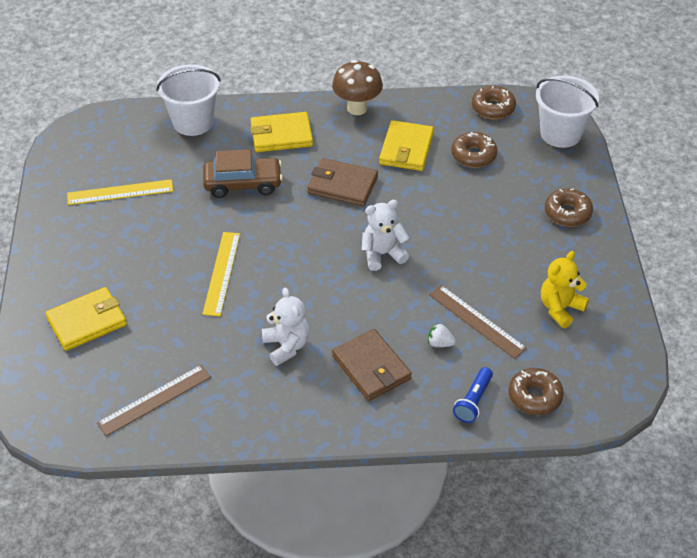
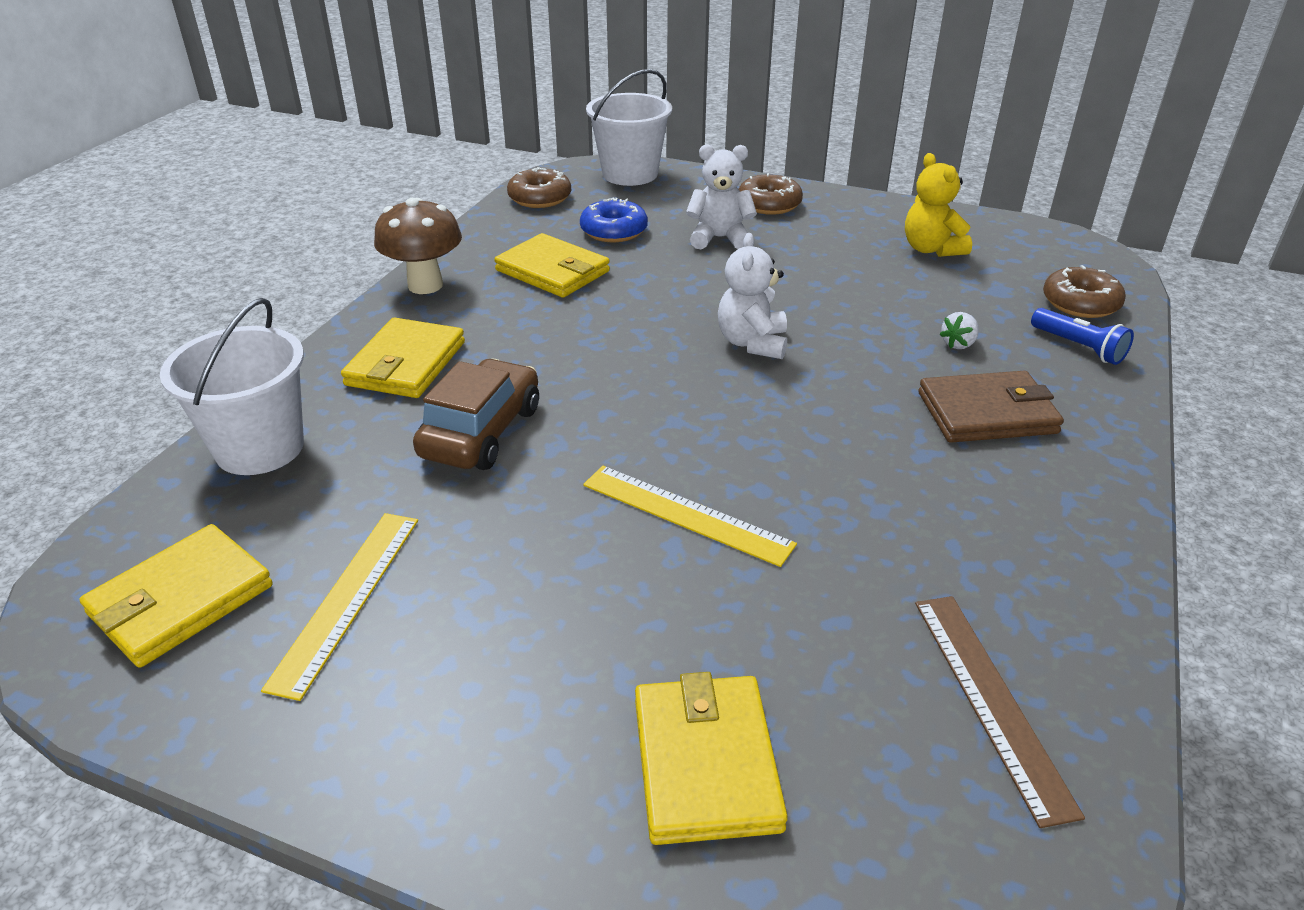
camera: 65 degrees left, 10 degrees down
(98, 149) = (181, 600): none -> yellow wallet
(286, 346) = (907, 485): white teddy bear -> white teddy bear (719, 238)
(342, 185) = (577, 339): brown wallet -> none
(473, 155) = (614, 231): brown donut -> blue donut
(477, 321) = (928, 307): brown ruler -> none

